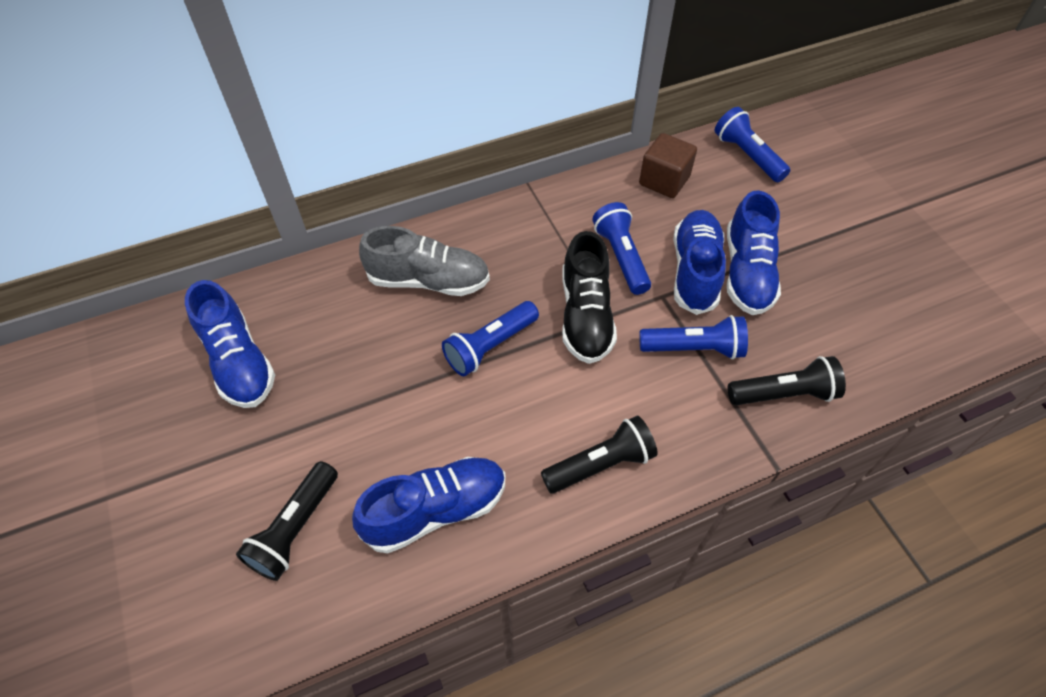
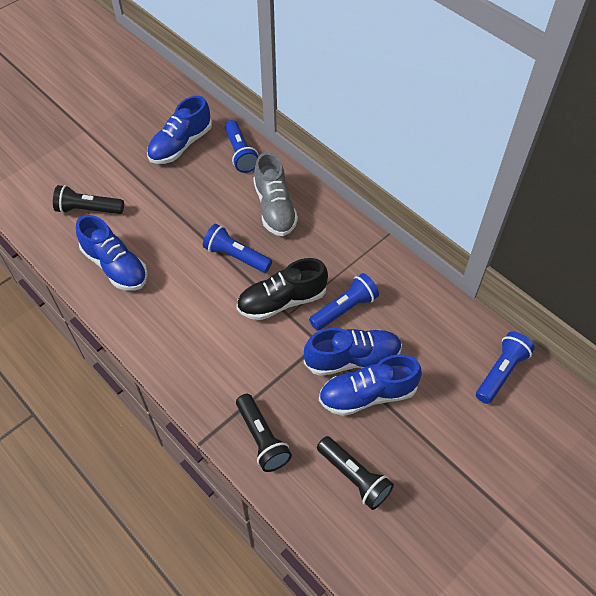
camera: 70 degrees right, 0 degrees up
(600, 464) = (170, 339): black flashlight -> black flashlight (354, 477)
(664, 181) = (437, 318): brown cube -> none
(694, 348) = (280, 373): blue flashlight -> blue flashlight (240, 153)

